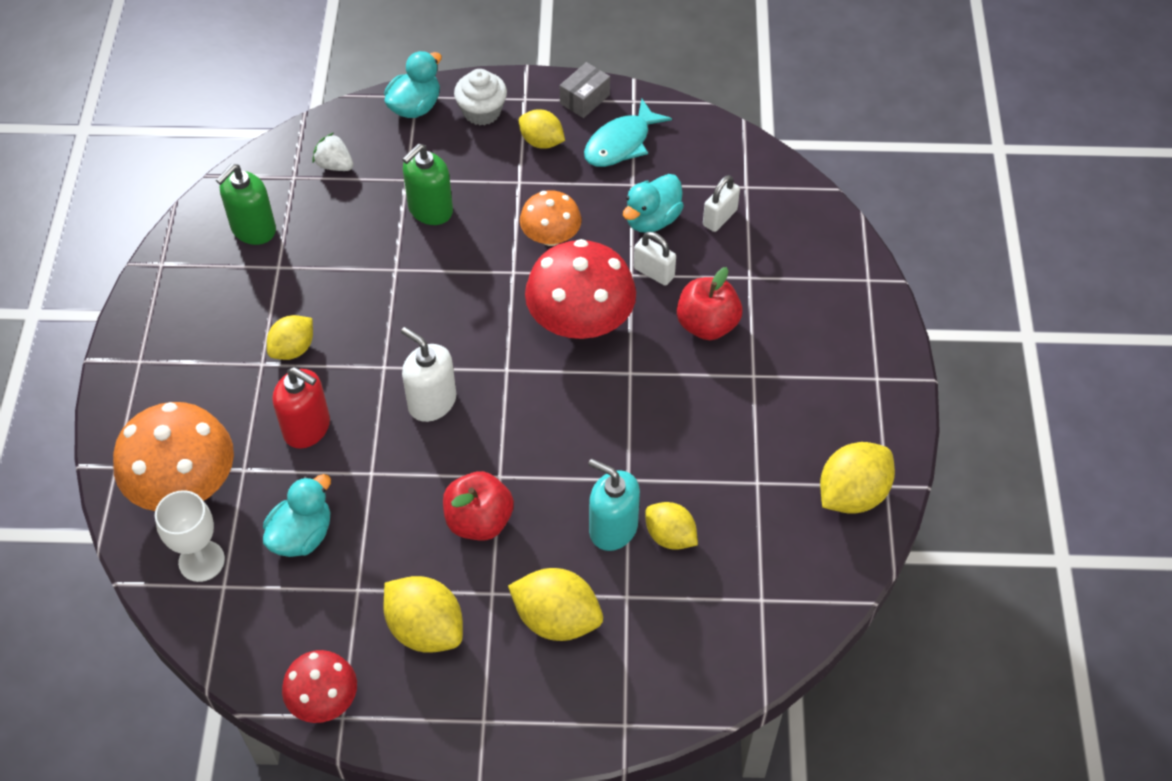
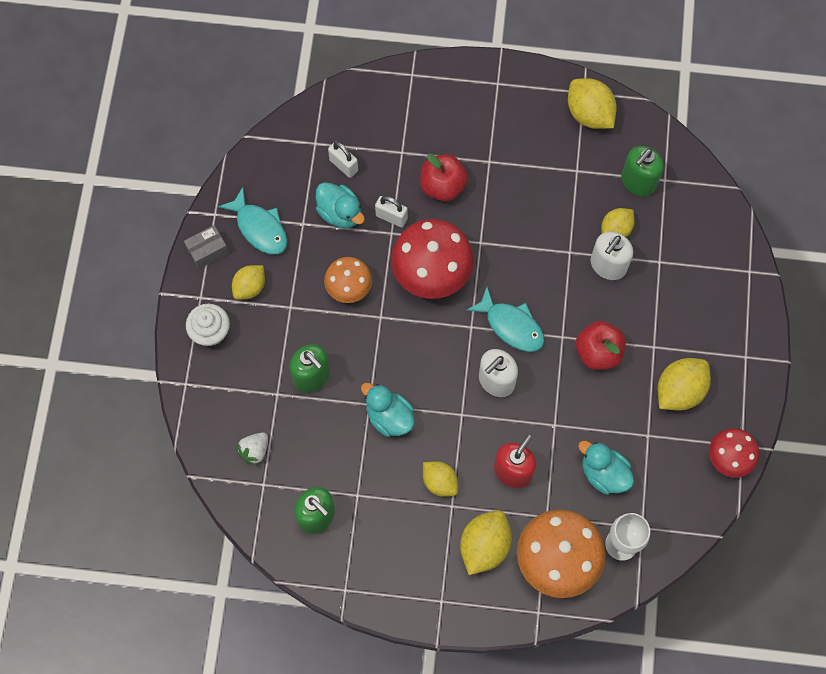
camera: 85 degrees left, 15 degrees up
(415, 107) = (197, 385): turquoise duck -> turquoise duck (389, 417)
(511, 415) = (511, 325): none -> turquoise fish
(556, 619) = (675, 306): yellow lemon -> yellow lemon (484, 546)
(584, 99) = (208, 251): grey box -> grey box turned 75 degrees counterclockwise
(613, 528) = (608, 265): turquoise soap dispenser -> white soap dispenser
(654, 272) = (391, 217): white padlock -> white padlock turned 75 degrees clockwise
(752, 563) = (638, 182): none -> green soap dispenser

